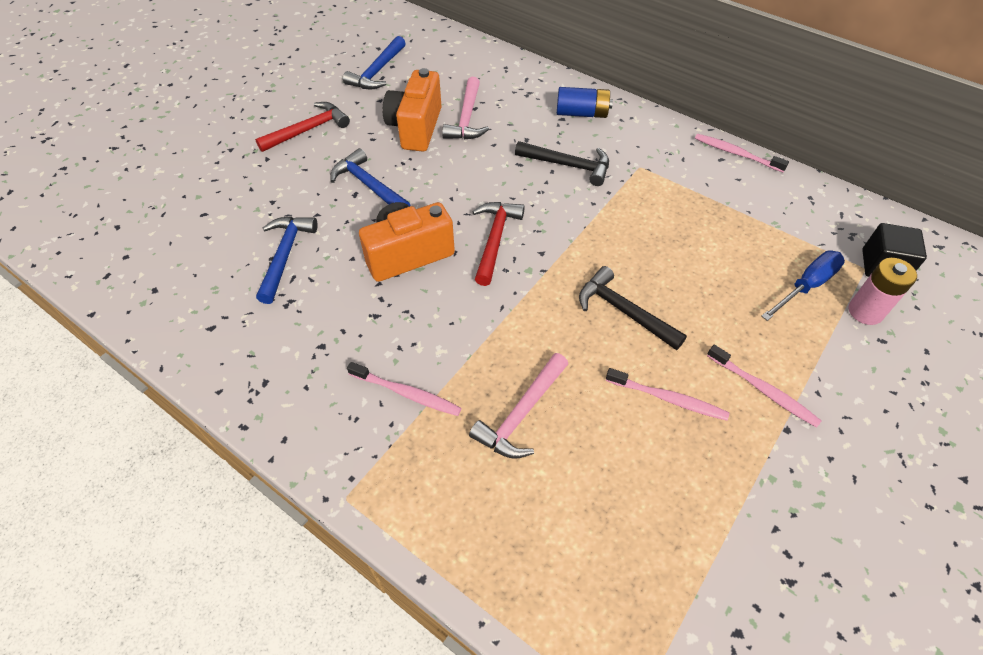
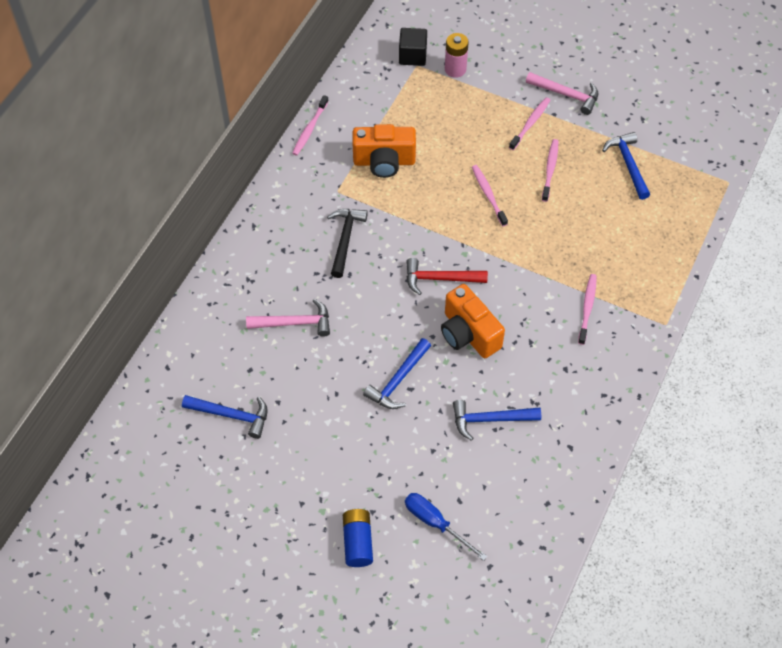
camera: 100 degrees left, 5 degrees up
(308, 130) = (333, 451): red hammer -> none
(415, 128) = (315, 361): orange camera -> orange camera (384, 162)
(521, 414) = (583, 243): pink hammer -> pink hammer (566, 95)
(582, 113) = (273, 235): blue battery -> blue battery (357, 542)
(624, 311) = (488, 194): black hammer -> pink toothbrush
(677, 524) = (628, 164): none -> blue hammer
(806, 286) = (440, 97): blue screwdriver -> blue screwdriver (435, 523)

